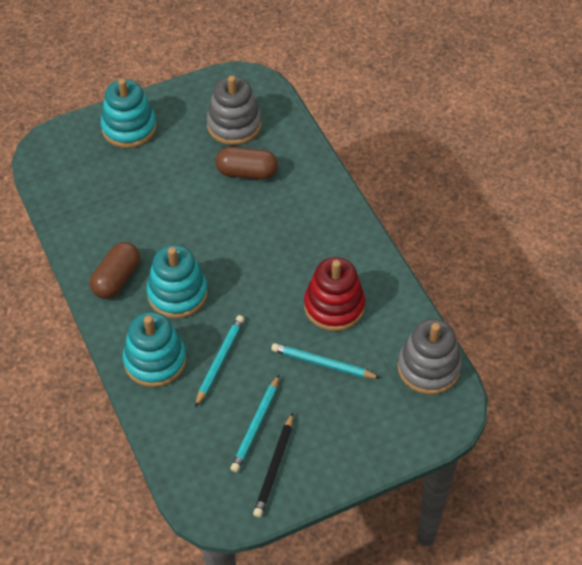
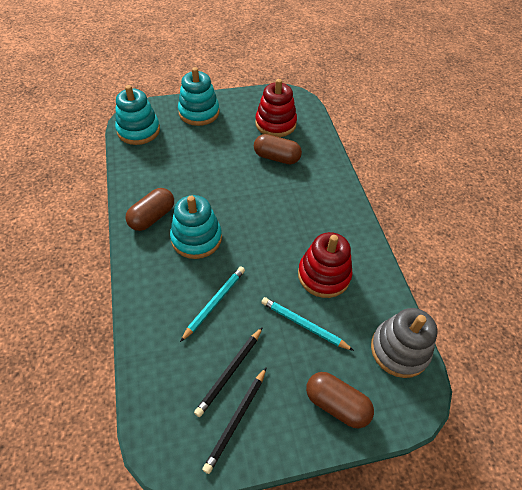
camera: 10 degrees right, 0 degrees up
(155, 361) = (160, 291): turquoise stacking toy -> turquoise stacking toy (138, 130)
(234, 125) = (275, 124): grey stacking toy -> red stacking toy
(256, 426) = (230, 372): turquoise pencil -> black pencil
(372, 432) = (336, 404): none -> brown capsule

